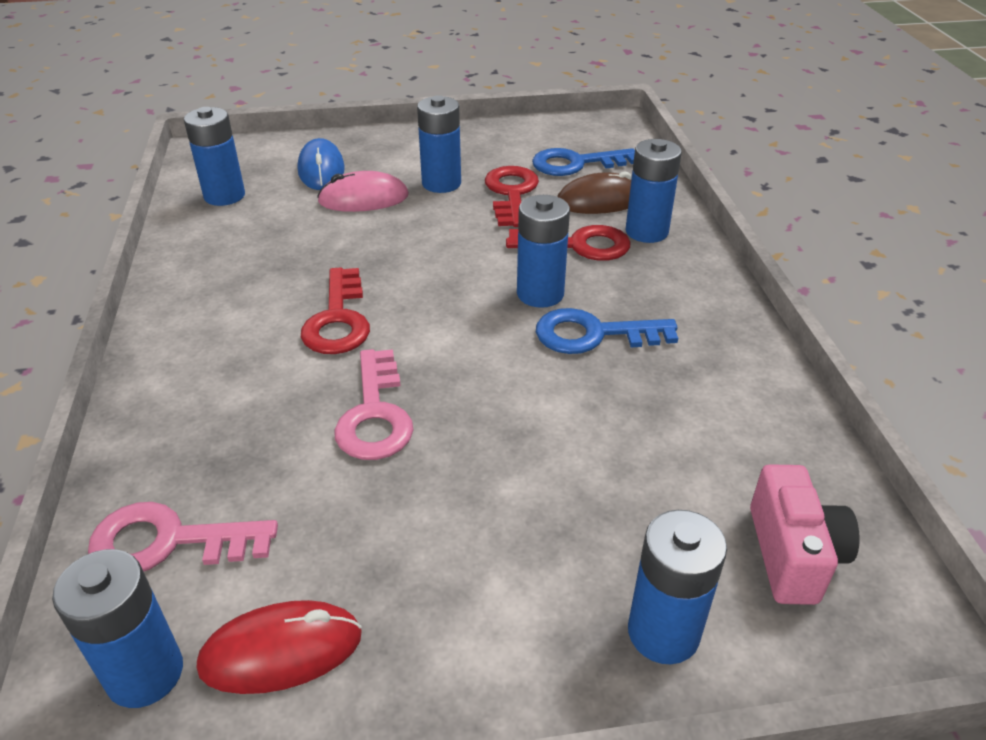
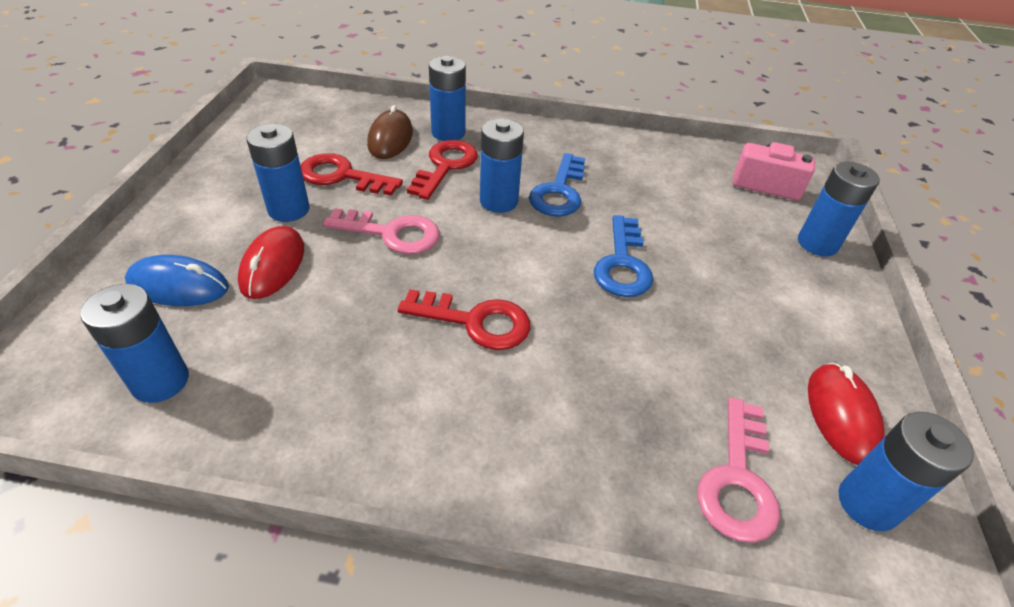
camera: 75 degrees left, 5 degrees up
(363, 199) = (273, 265): pink mouse -> red mouse
(375, 414) = (612, 322): pink key -> pink key (392, 233)
(576, 164) = (323, 132): blue key -> blue key (622, 264)

